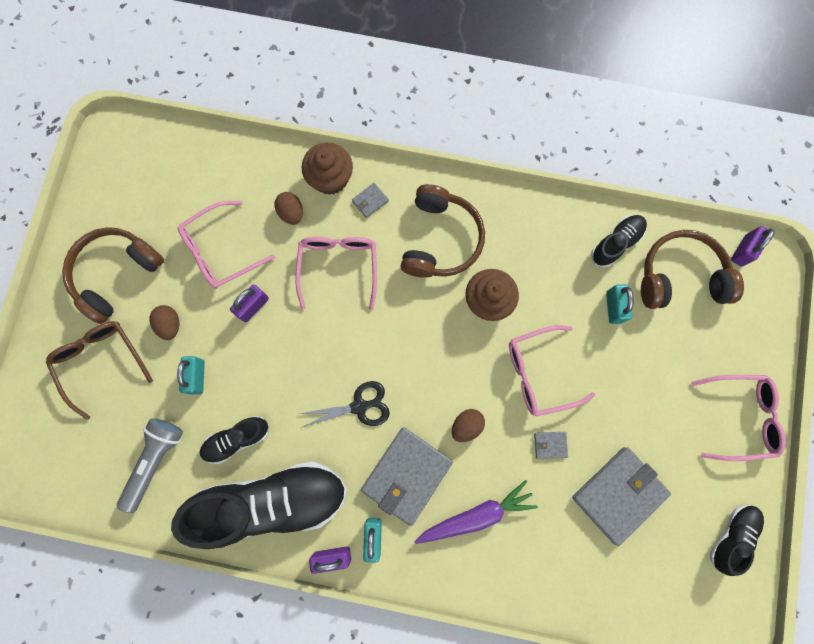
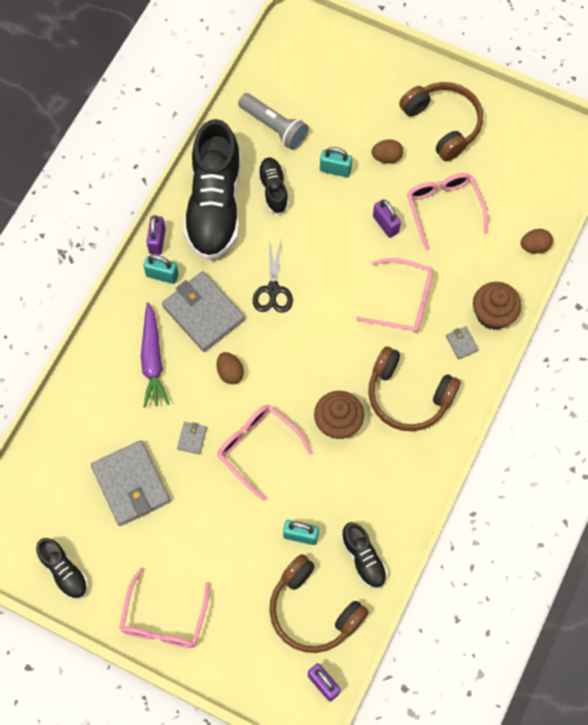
camera: 105 degrees right, 10 degrees down
(101, 362) = (368, 101): brown glasses -> none
(291, 213) = (466, 273): brown egg -> brown egg (534, 246)
(539, 373) = (258, 448): pink glasses -> pink glasses turned 45 degrees counterclockwise
(680, 277) = (313, 610): brown headphones -> brown headphones turned 120 degrees clockwise

